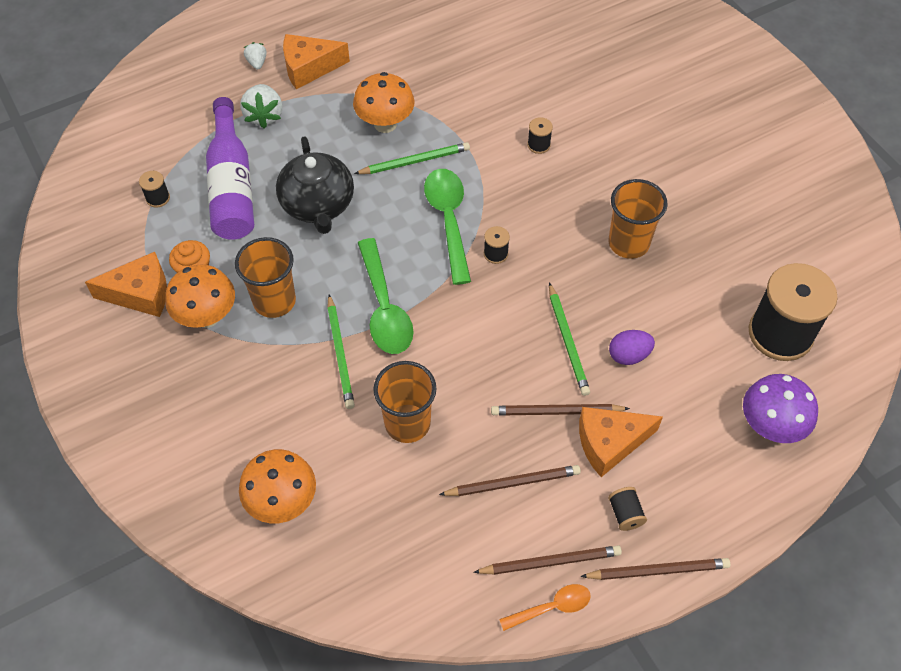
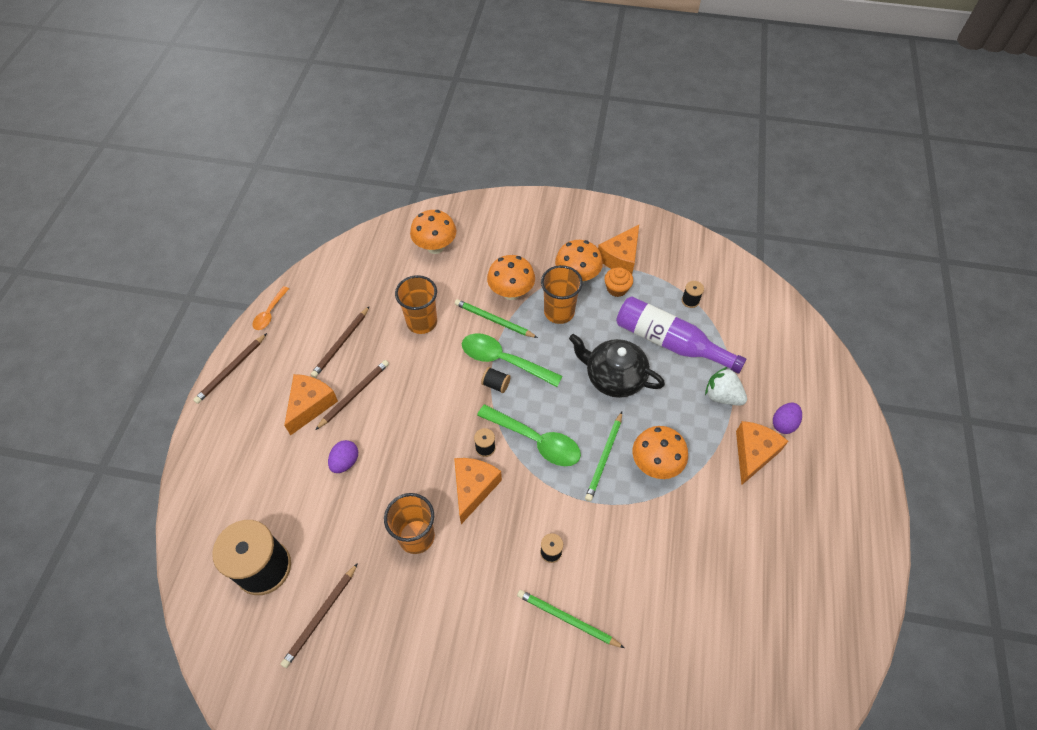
camera: 130 degrees right, 0 degrees up
(257, 63) = (783, 424): white strawberry -> purple egg
(285, 365) = (511, 292): none -> orange mushroom
(543, 234) = (473, 488): none -> orange cheese
(550, 561) = (288, 329): brown pencil -> brown pencil (321, 616)
(568, 341) = (387, 437): green pencil -> green pencil (567, 619)
(625, 514) = (270, 380): black spool -> black spool (496, 384)
(770, 426) = (226, 498): purple mushroom -> none

